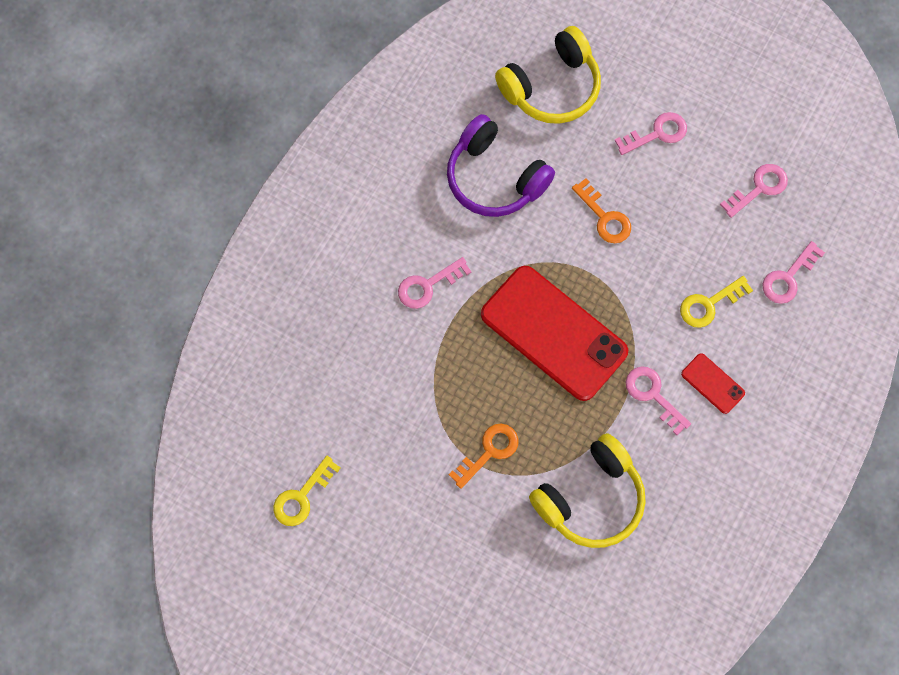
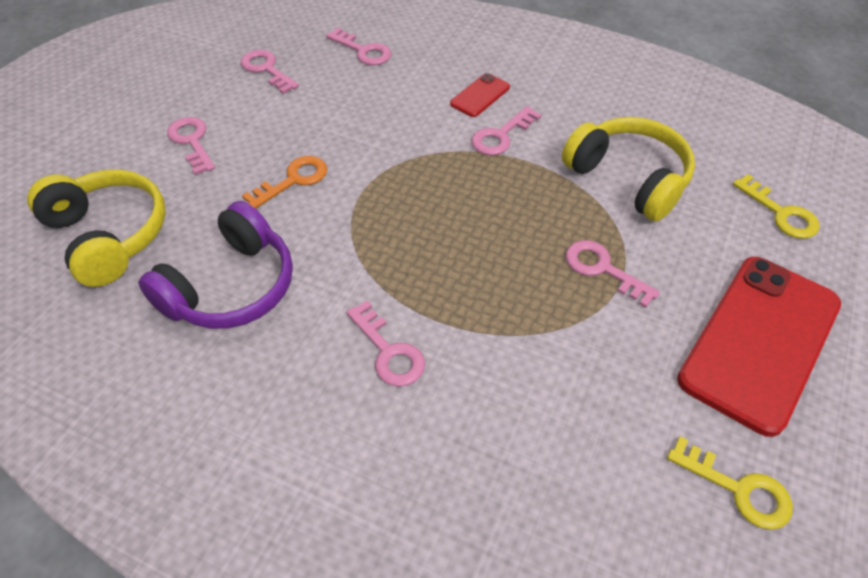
camera: 95 degrees left, 20 degrees down
(489, 452) = (603, 269): orange key -> pink key
(553, 333) = (442, 218): red phone -> red phone (760, 341)
(709, 304) = (395, 99): yellow key -> yellow key (780, 213)

